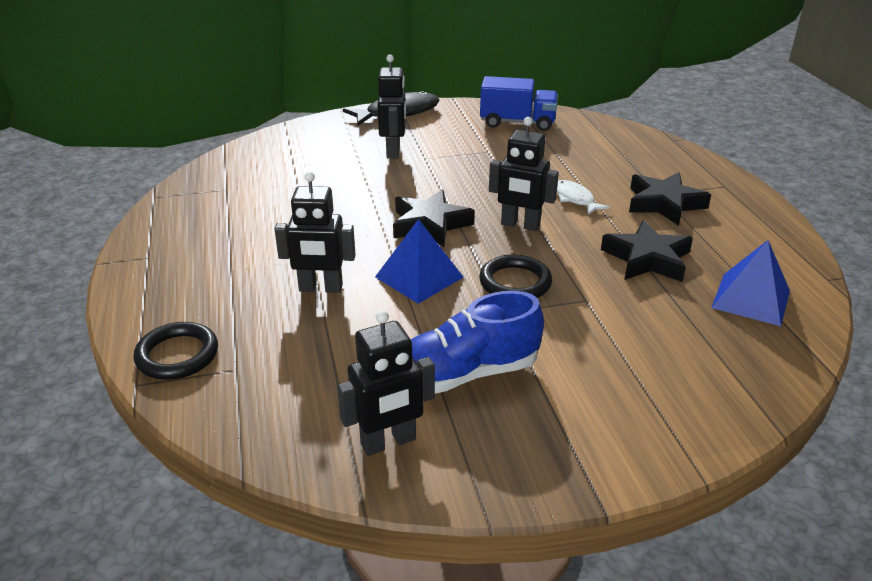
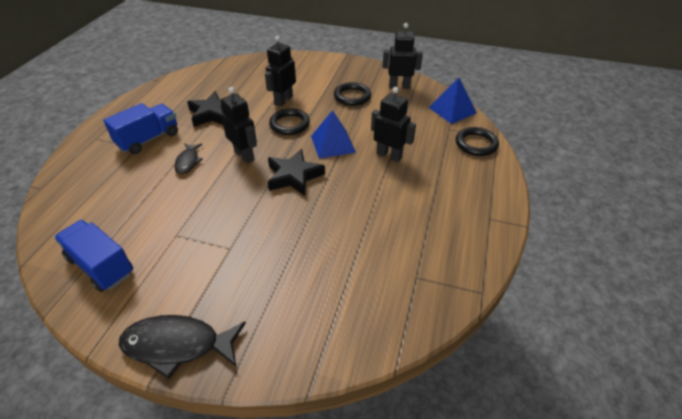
camera: 150 degrees left, 10 degrees up
(393, 151) = (246, 270): black robot -> black robot (283, 100)
(466, 374) = (352, 96): blue shoe -> black ring
(575, 199) = (188, 162): white fish -> black fish
(664, 204) = (148, 139): black star -> blue truck
(751, 299) = (204, 84): blue pyramid -> blue pyramid (452, 110)

